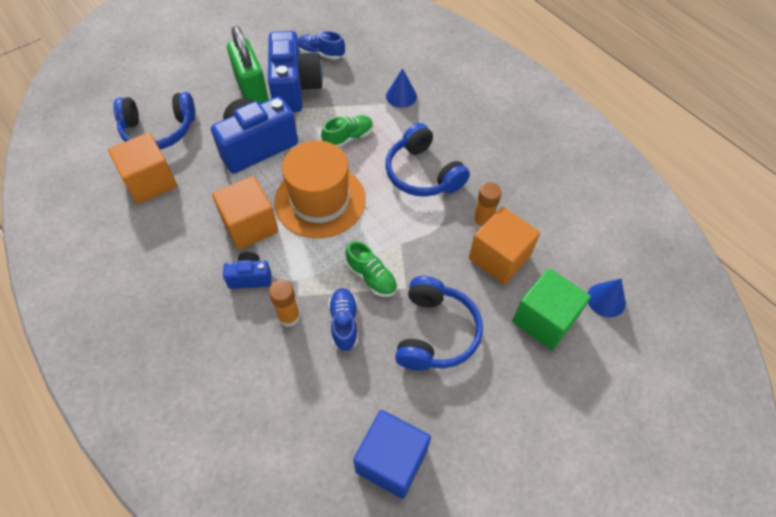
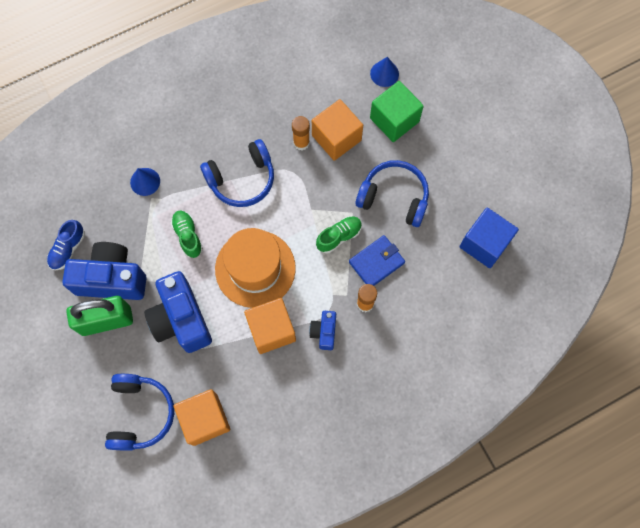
camera: 80 degrees left, 15 degrees up
(344, 323) = (376, 262): blue shoe -> blue wallet

